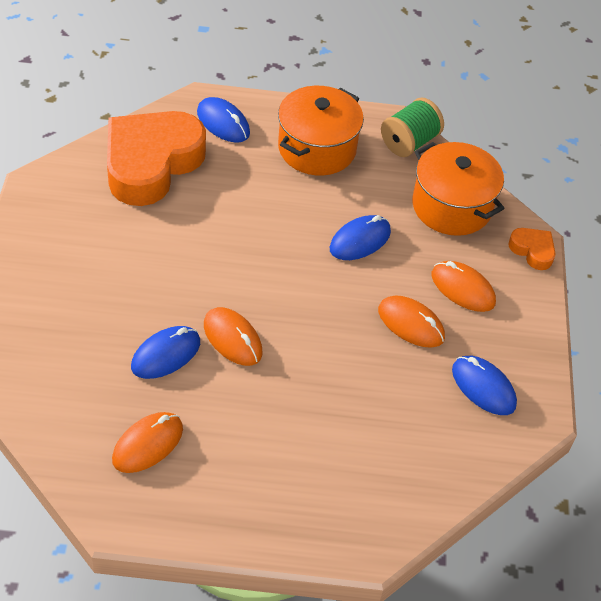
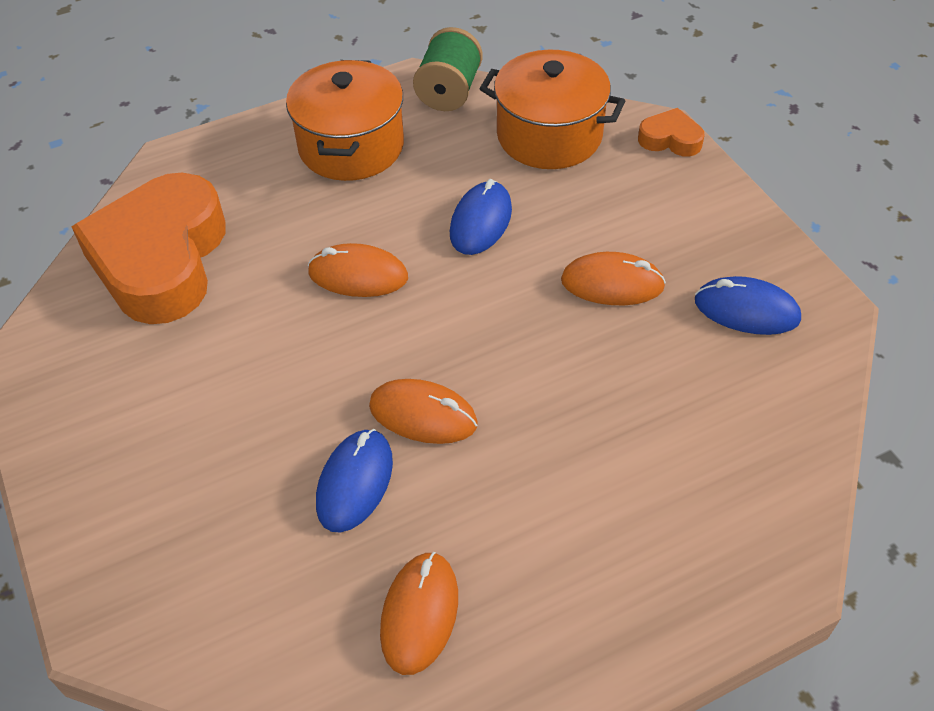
camera: 25 degrees left, 0 degrees up
(223, 123) = (217, 171): blue mouse -> none
(462, 289) = (634, 216): orange mouse -> orange mouse (358, 275)

